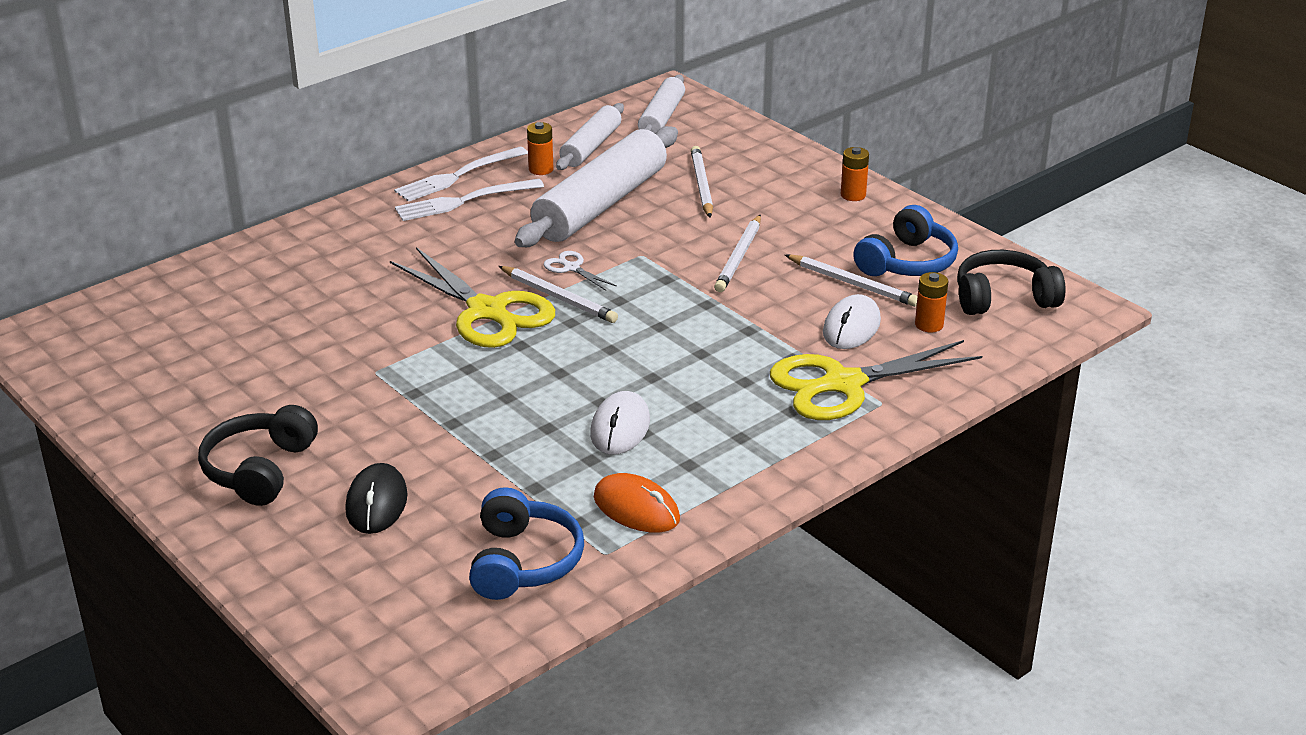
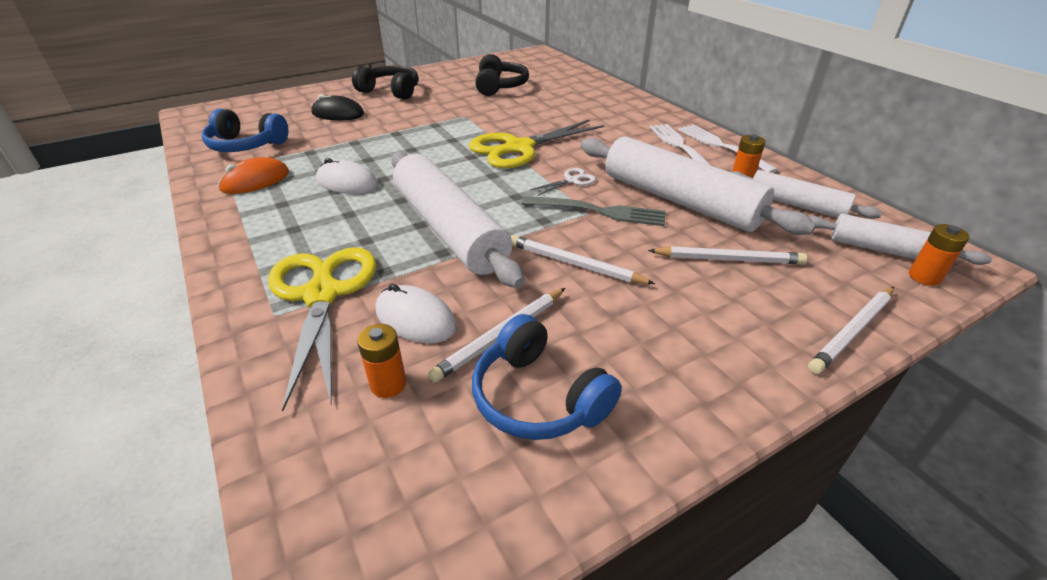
camera: 100 degrees right, 5 degrees up
(558, 297) = (528, 173): white pencil -> white pencil (852, 331)
(637, 248) = (599, 211): none -> grey fork
(704, 332) = (449, 229): none -> white rolling pin
(853, 195) = (723, 379): orange battery -> orange battery (924, 277)
(1003, 298) = (414, 488): black headphones -> black headphones (500, 86)

